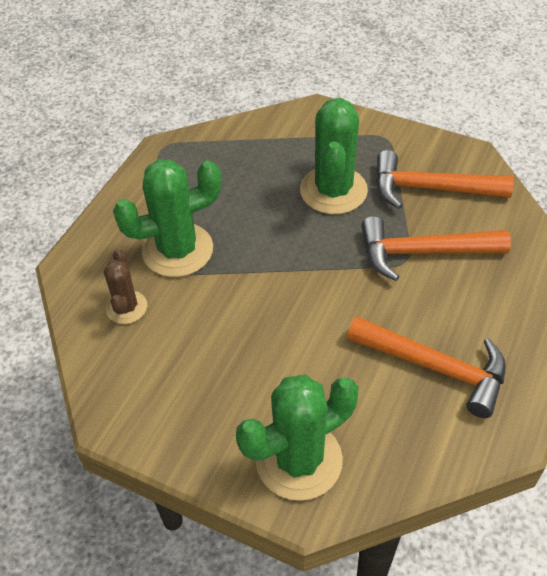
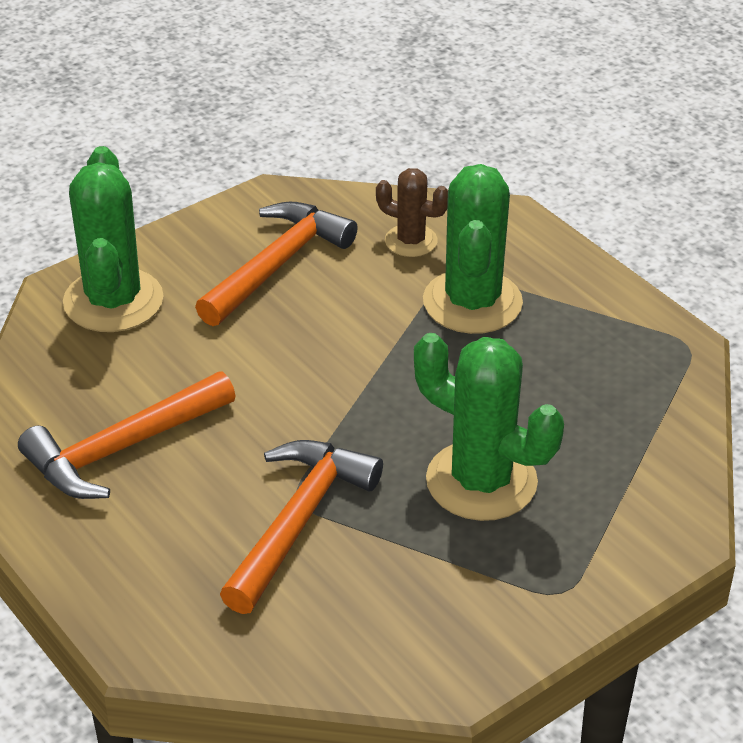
camera: 115 degrees right, 10 degrees down
(430, 189) = (411, 590): orange hammer -> orange hammer (277, 265)

